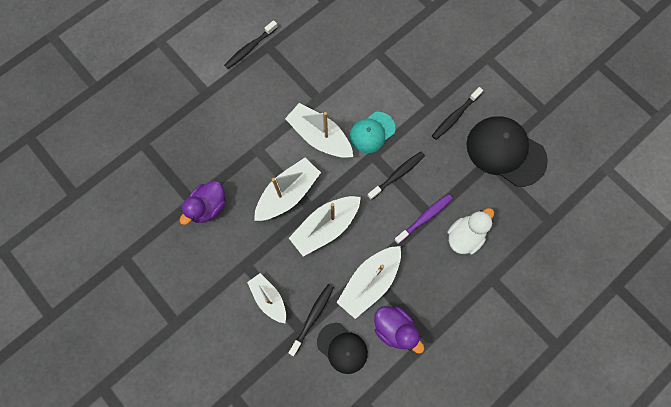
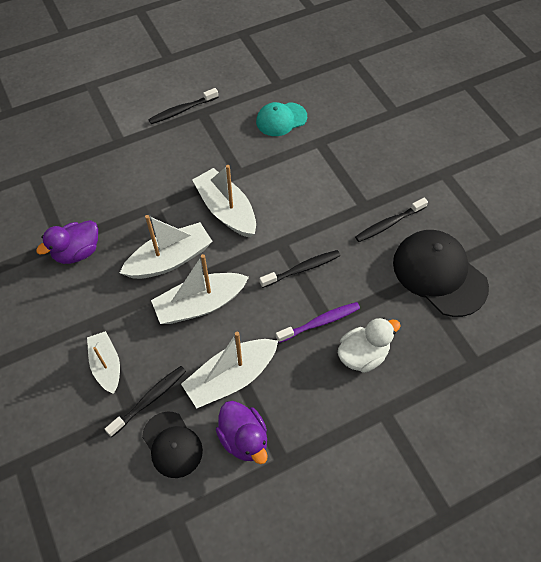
camera: 15 degrees right, 15 degrees down
(372, 132) = (287, 219): turquoise cap -> turquoise cap (281, 119)

